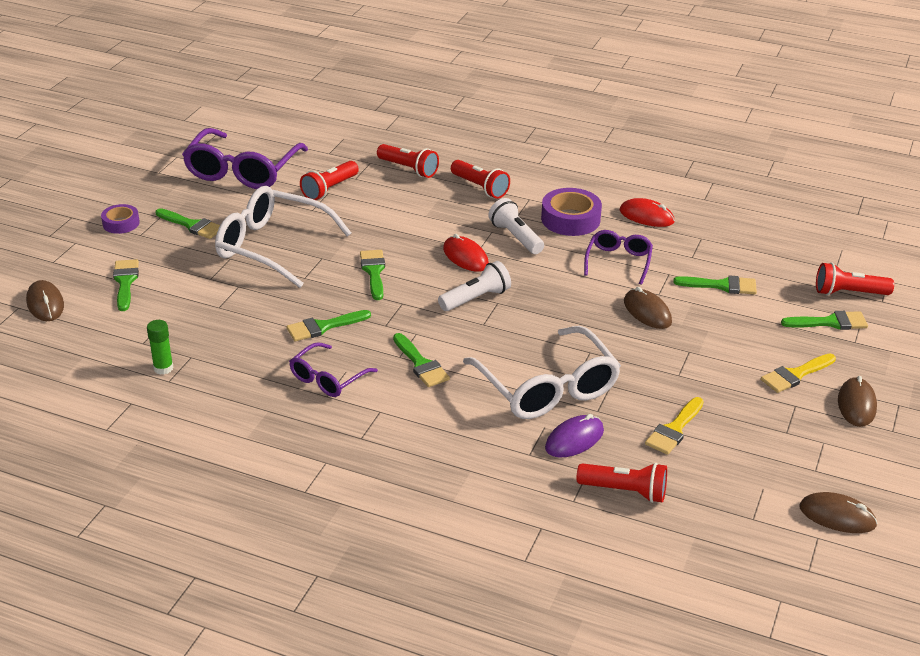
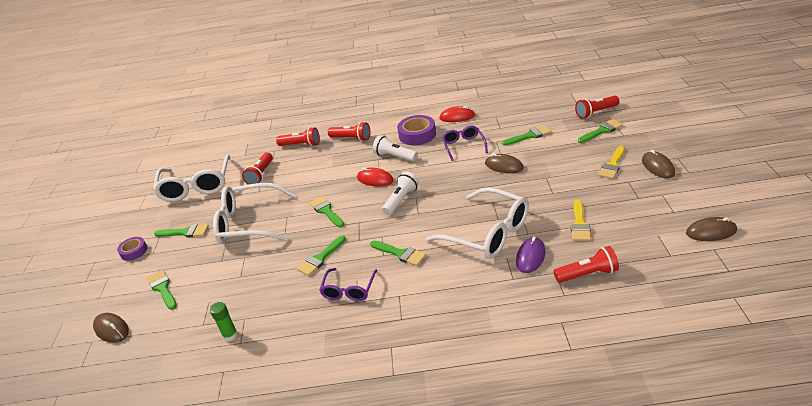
camera: 20 degrees left, 0 degrees up
(242, 171) = (196, 186): purple glasses -> white glasses

